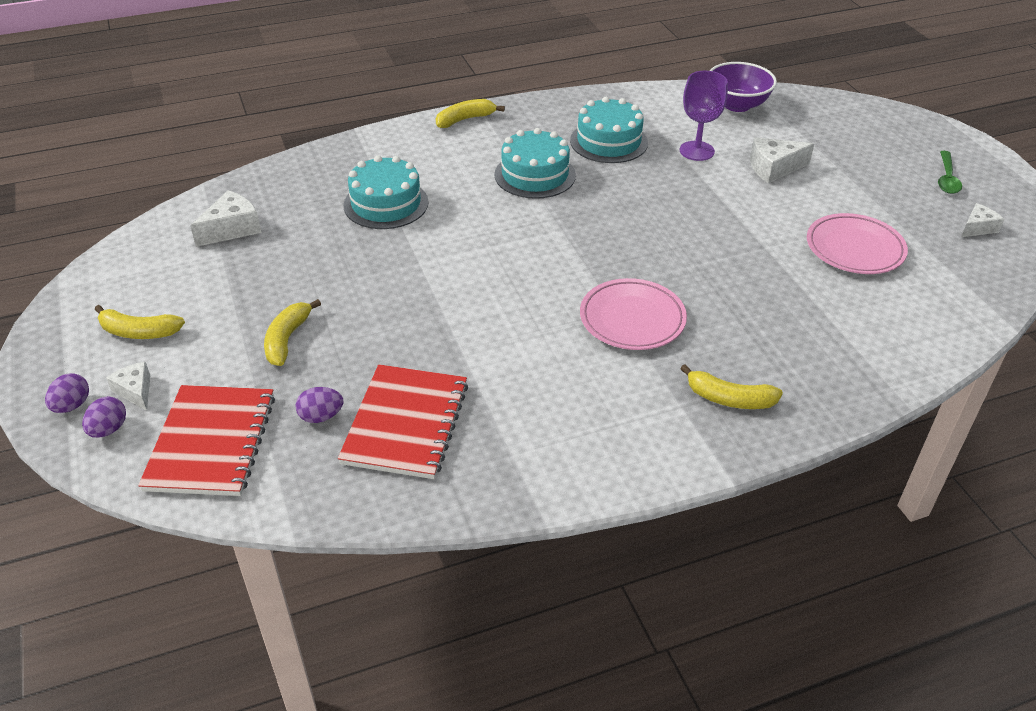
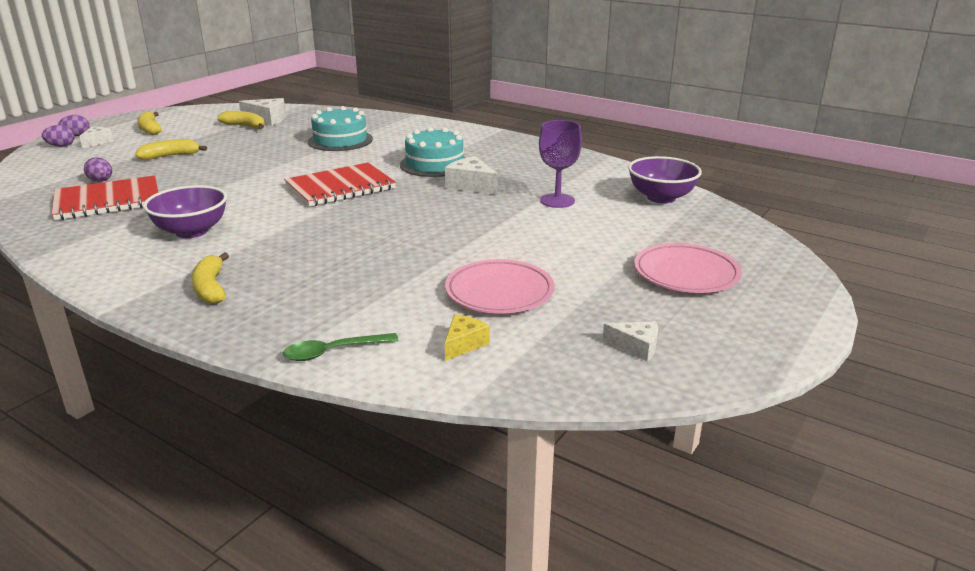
camera: 55 degrees right, 15 degrees down
(211, 442) = (62, 166): red notebook -> red notebook (340, 187)
(465, 119) = (473, 132): yellow banana -> yellow banana (245, 126)
(571, 379) = (192, 231): none -> purple bowl
(609, 141) = (518, 172): turquoise cake -> none
(632, 319) = (285, 233): pink plate -> pink plate (686, 274)
(774, 168) = (581, 232): white cheese -> white cheese (471, 186)
(929, 296) = (464, 344): none -> yellow cheese
(947, 179) = (709, 312): green spoon -> green spoon (333, 352)

